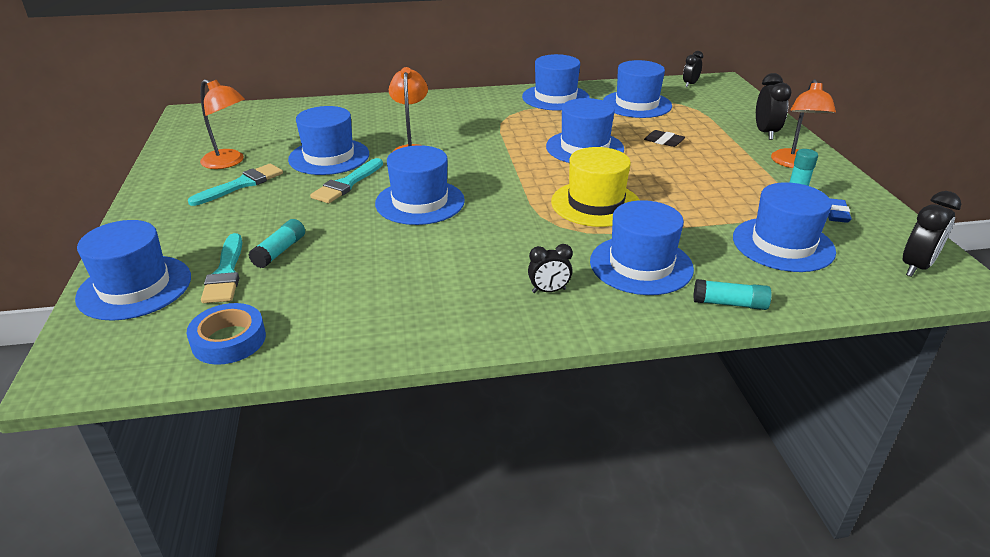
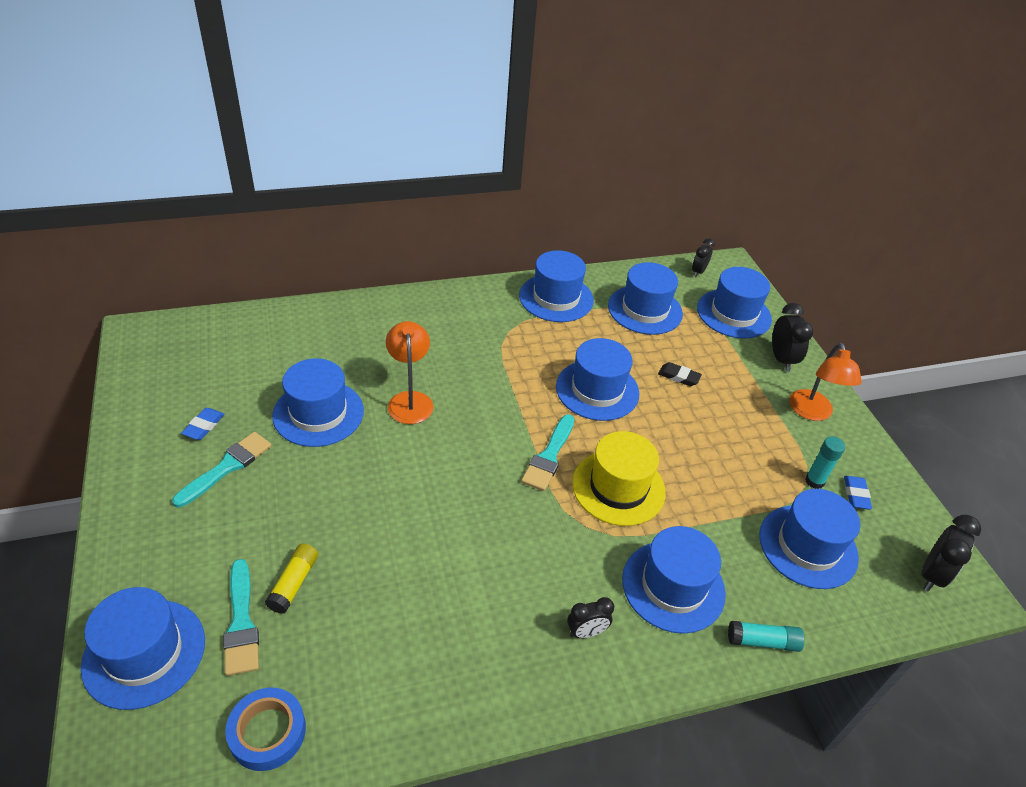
camera: 10 degrees left, 10 degrees up
(229, 162) = (204, 426): orange lamp -> blue eraser
(280, 251) = (294, 583): turquoise glue stick -> yellow glue stick
(347, 184) = (347, 462): turquoise brush -> turquoise brush (549, 456)
(420, 202) = (433, 491): blue hat -> blue hat (733, 314)

